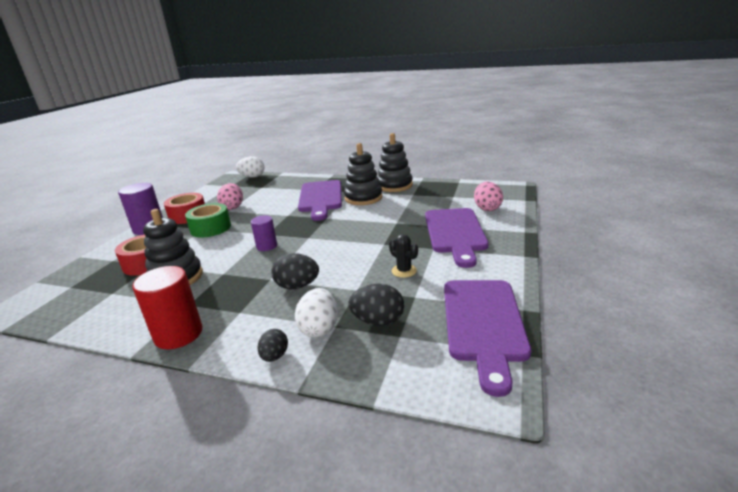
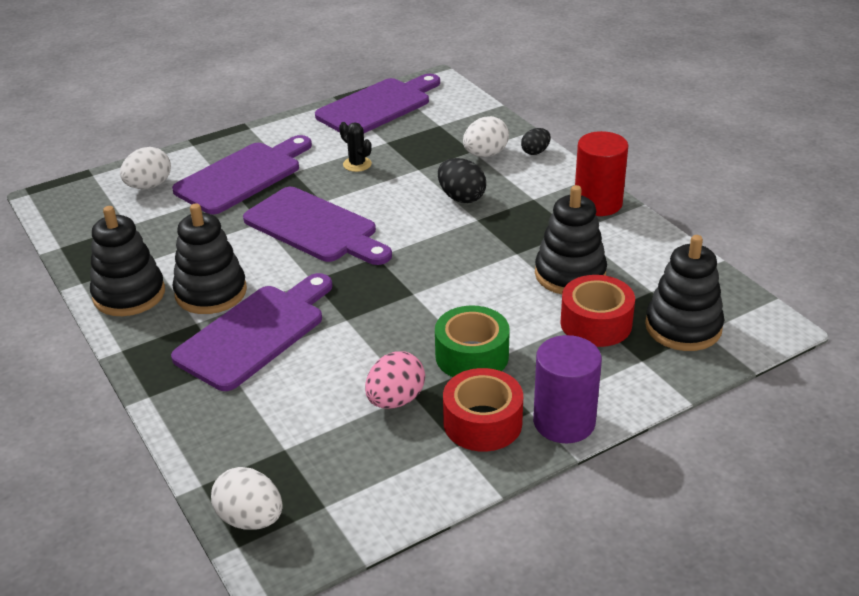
camera: 140 degrees left, 10 degrees up
(85, 283) = (683, 327): none -> black stacking toy
(266, 246) = (435, 269): purple cylinder -> none
(363, 232) = (315, 228): none -> purple cutting board
(378, 321) = (439, 139): black egg -> none
(404, 271) = (357, 164): black cactus -> black cactus turned 45 degrees counterclockwise
(487, 208) = (149, 186): pink egg -> white egg

